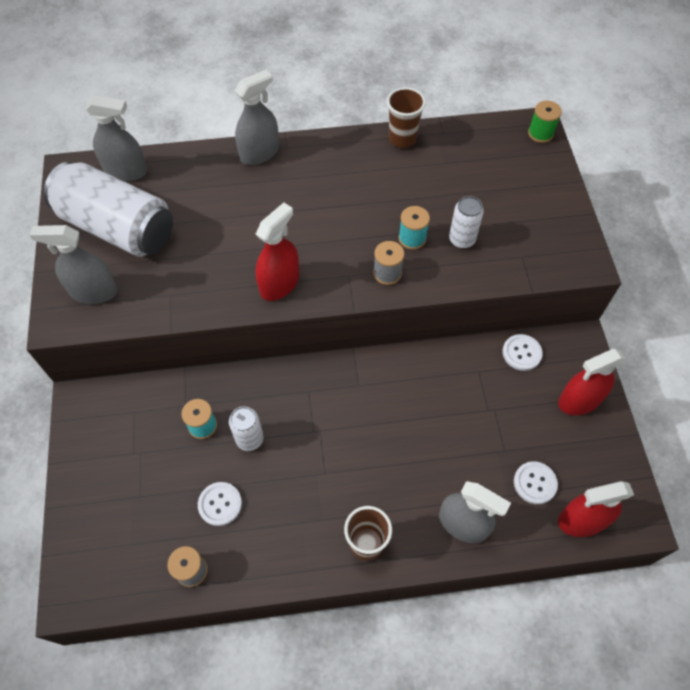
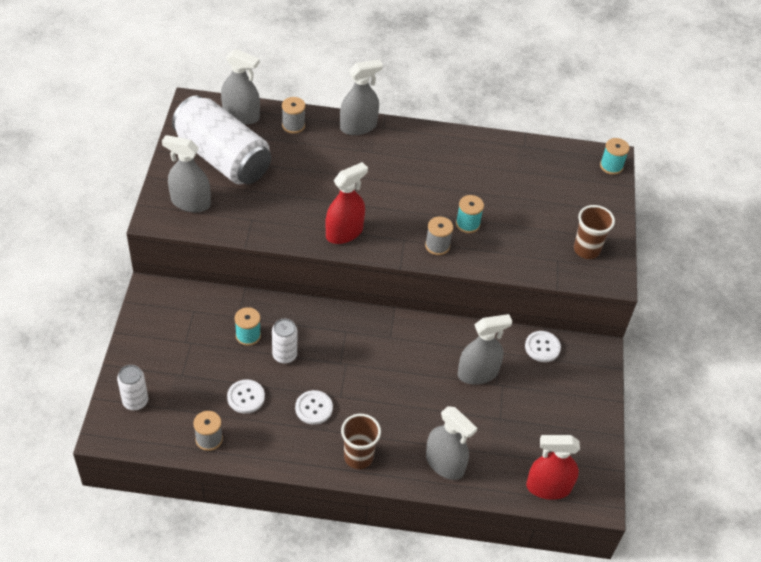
camera: 10 degrees right, 10 degrees down
(187, 169) = (293, 125): none -> grey spool
(402, 139) = (486, 143): brown cup -> brown cup (586, 250)
(462, 239) = (510, 235): white can -> white can (135, 401)
(464, 402) = (477, 373): none -> grey spray bottle
(535, 483) = (517, 449): white button -> white button (314, 408)
(540, 133) = (611, 166): green spool -> turquoise spool
(579, 400) = (580, 396): red spray bottle -> none

